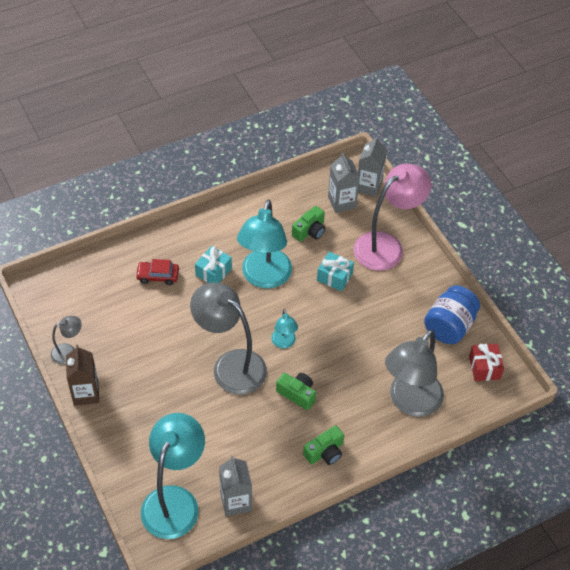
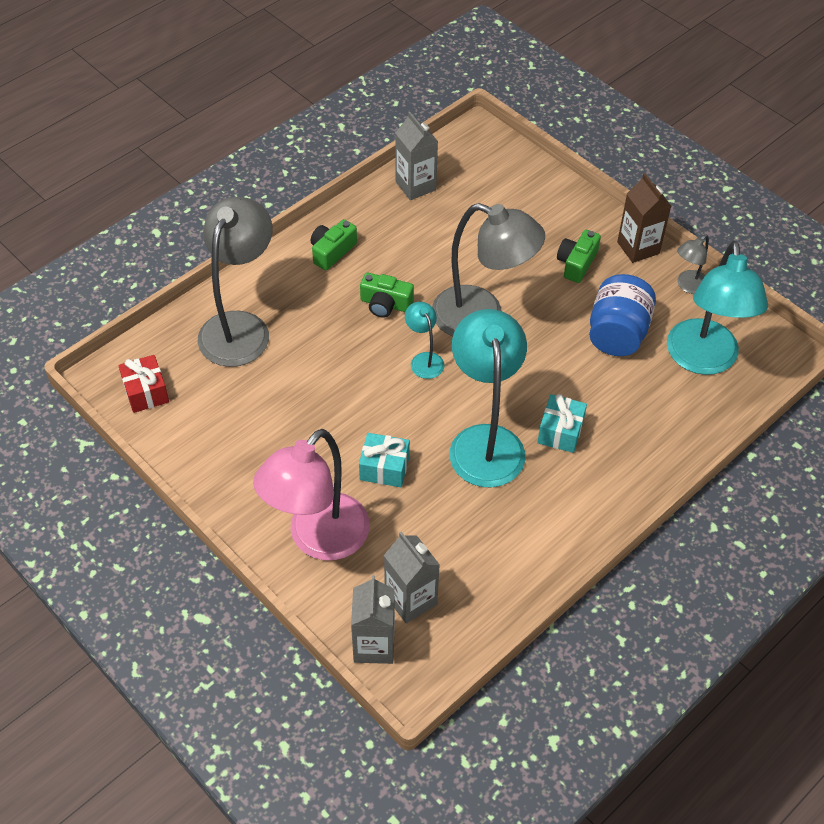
camera: 165 degrees right, 0 degrees up
(158, 276) = (634, 406): red car -> none
(175, 501) = (481, 173): turquoise lamp -> turquoise lamp (703, 360)
(309, 231) = (445, 533): green camera -> green camera (576, 263)
(449, 326) = (201, 436): blue jar -> blue jar (617, 333)

